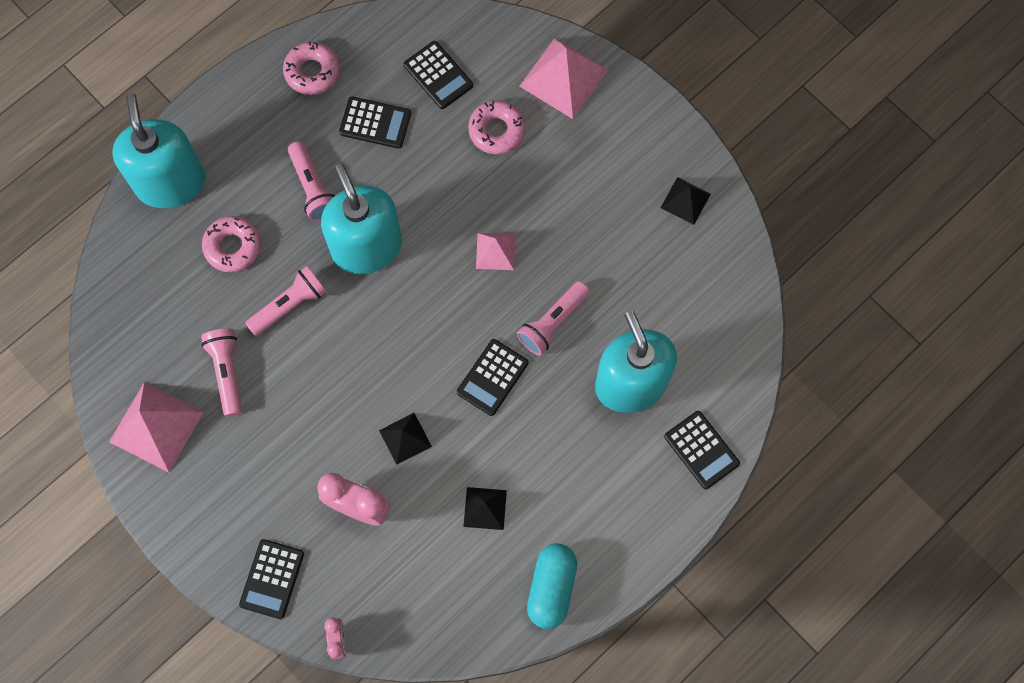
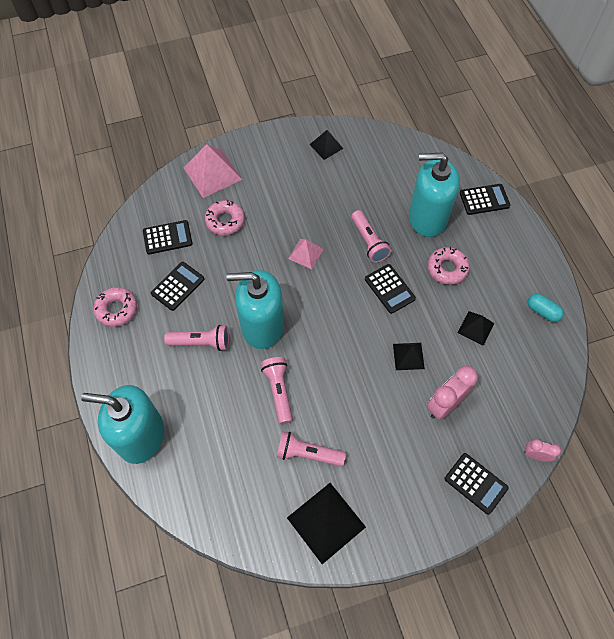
camera: 65 degrees left, 10 degrees down
(156, 427) = (326, 522): pink pyramid -> black pyramid
(233, 246) = (215, 412): pink donut -> pink donut (447, 268)
(551, 588) = (542, 311): turquoise capsule -> turquoise capsule, size x0.64

